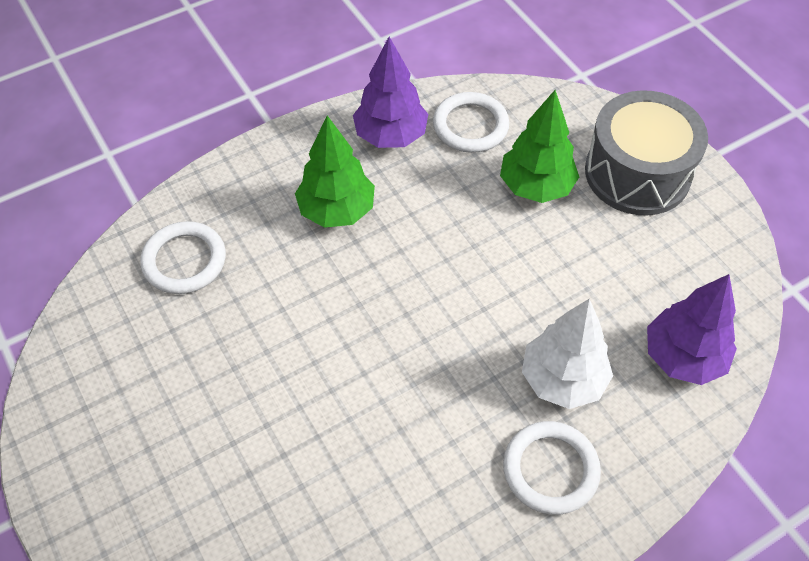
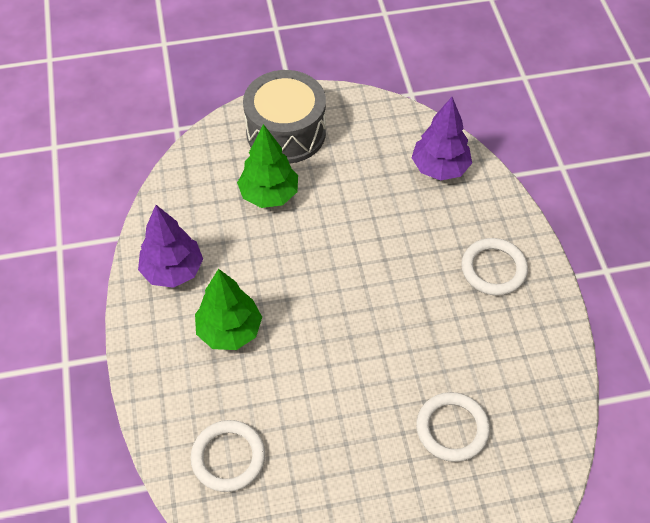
camera: 70 degrees left, 0 degrees up
(470, 126) = (191, 214): white ring -> white ring (452, 428)
(562, 379) = (432, 238): white tree -> none

